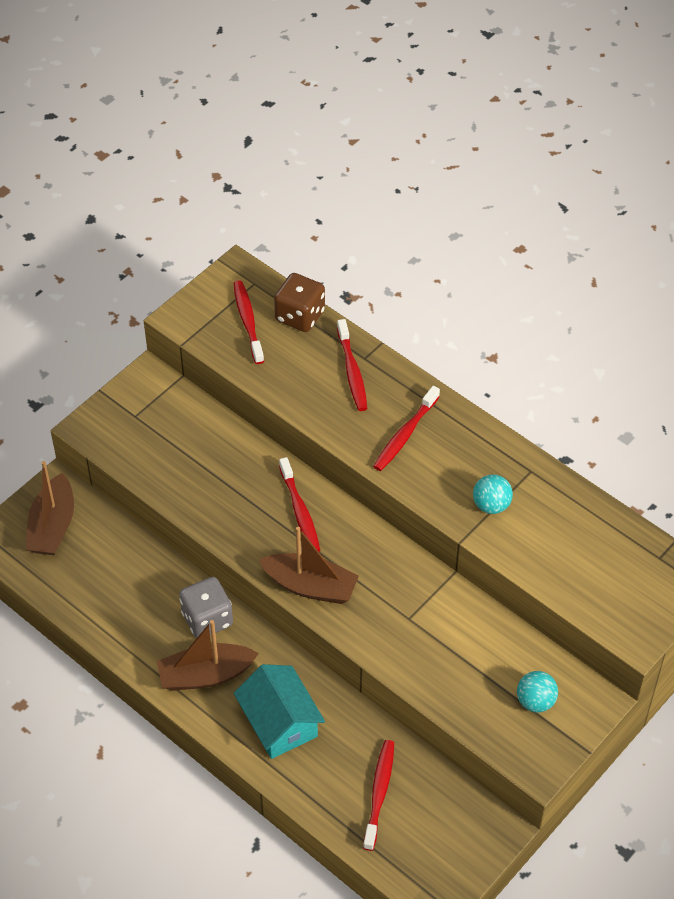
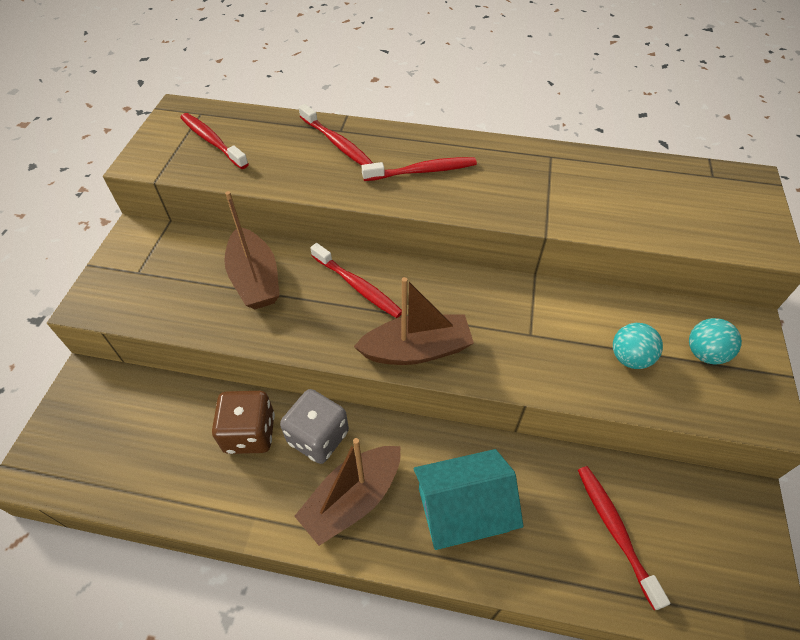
camera: 30 degrees left, 0 degrees up
(52, 526) = (96, 422): brown boat -> brown boat (255, 279)
(279, 722) = (463, 509): turquoise house -> turquoise house turned 45 degrees counterclockwise
(300, 316) = (259, 121): brown dice -> brown dice (250, 433)
(405, 434) = (422, 171): red toothbrush -> red toothbrush turned 105 degrees counterclockwise
(491, 505) = (544, 194): turquoise ball -> turquoise ball (629, 358)

